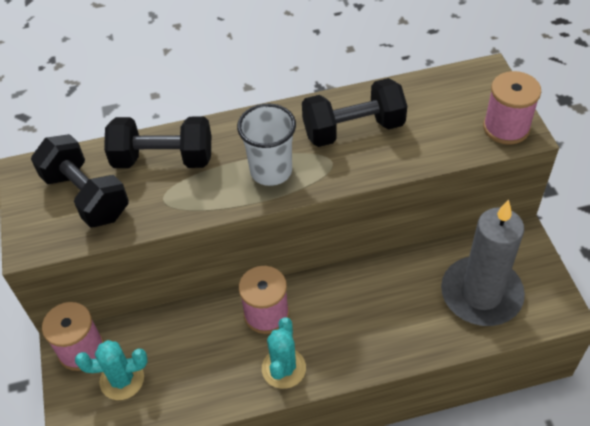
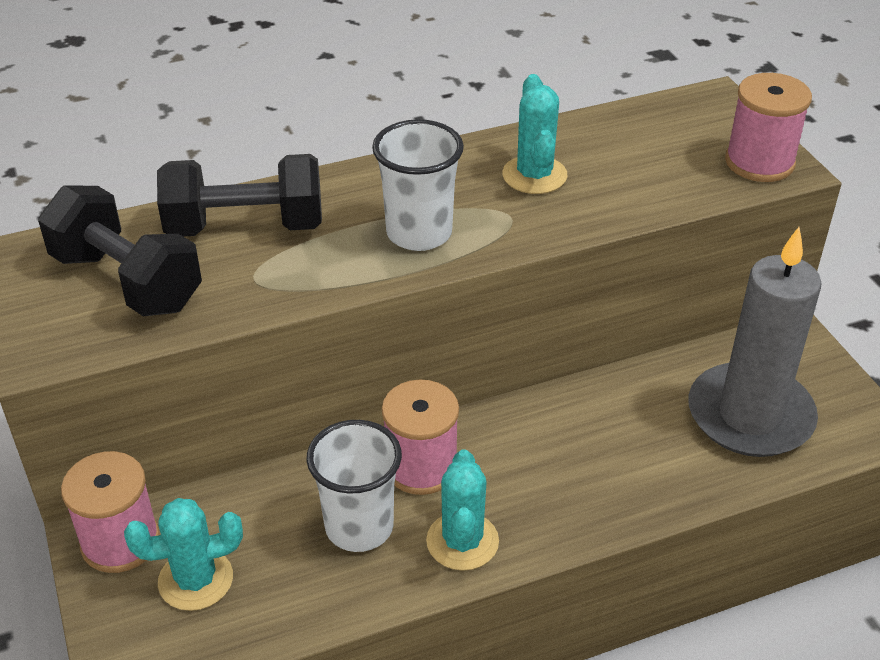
camera: 10 degrees left, 10 degrees down
(223, 352) = (359, 527): none -> white cup
(353, 129) = (534, 175): black dumbbell -> turquoise cactus

